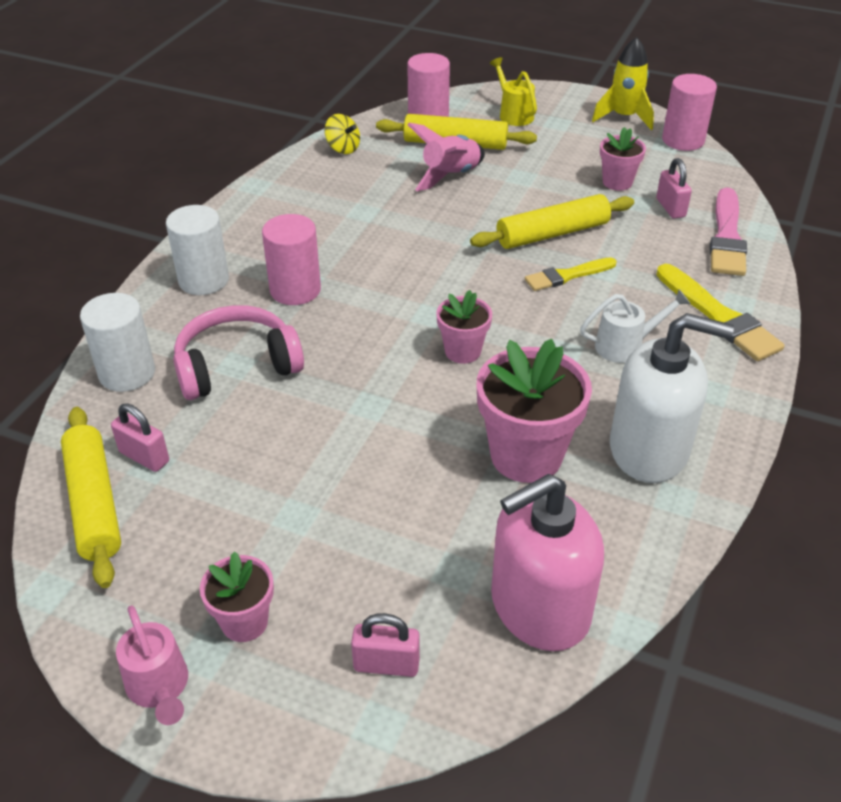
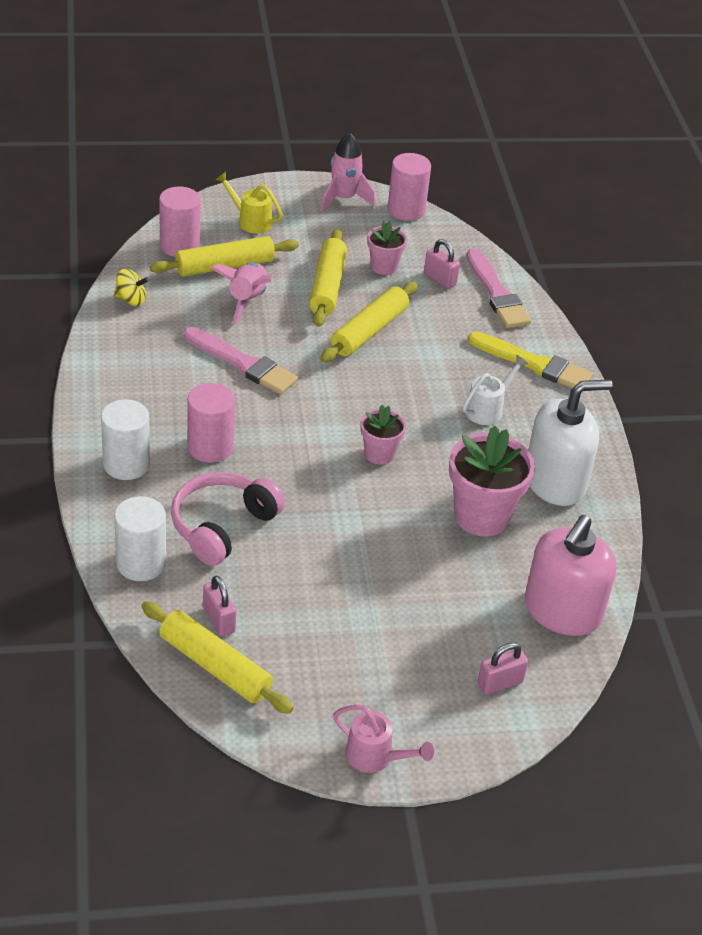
camera: 35 degrees left, 0 degrees up
(144, 457) = (219, 620): pink padlock -> pink padlock turned 60 degrees clockwise
(244, 622) = (392, 697): pink flower pot -> none
(396, 227) = (242, 363): none -> pink brush
(542, 184) = (327, 286): none -> yellow rolling pin
(567, 276) = (407, 365): yellow brush -> none
(624, 117) = (344, 199): yellow rocket -> pink rocket

